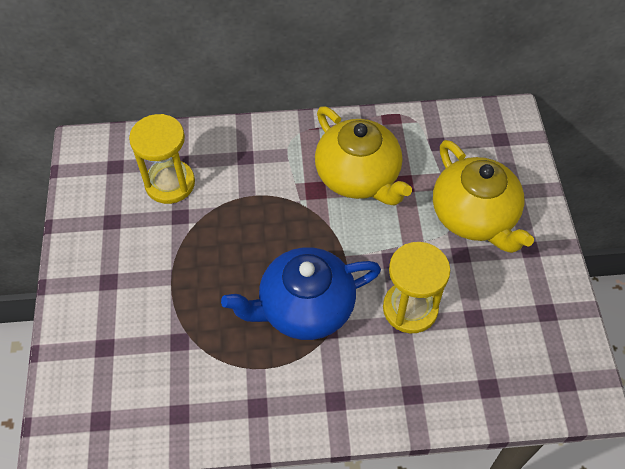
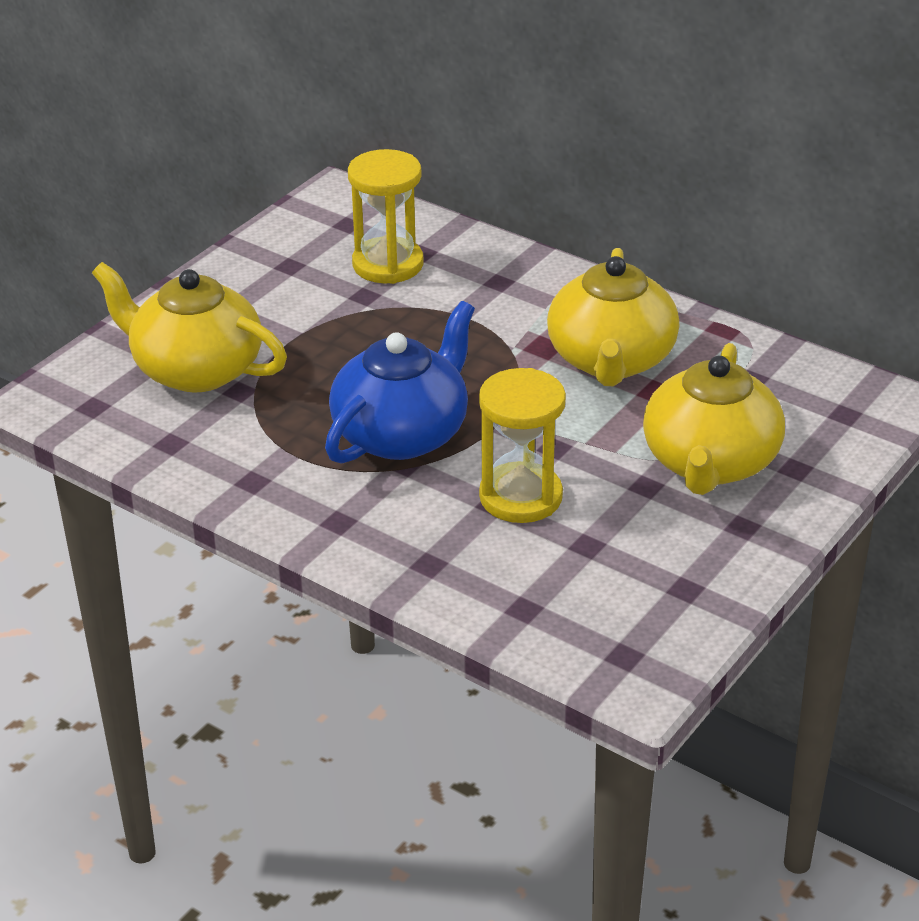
camera: 40 degrees right, 20 degrees down
(135, 344) = (195, 369): none -> yellow teapot
(304, 308) = (402, 433): blue teapot -> blue teapot turned 105 degrees clockwise

